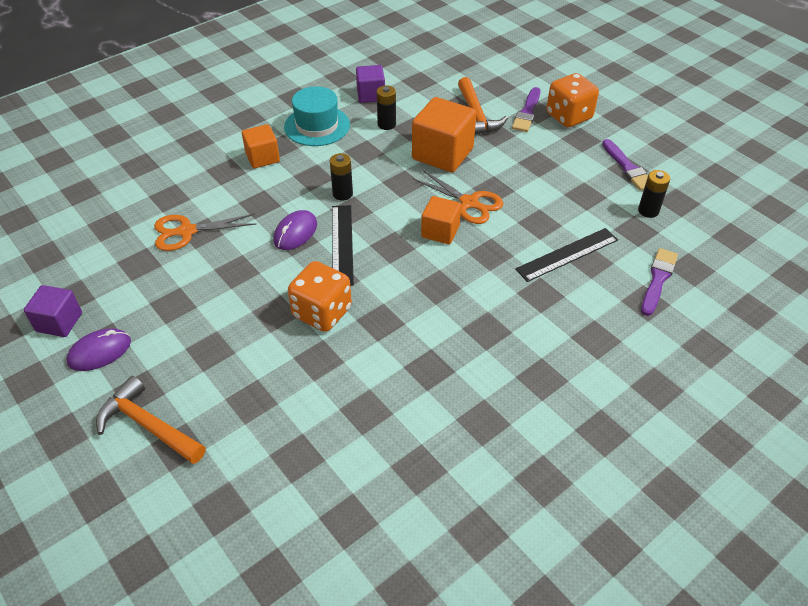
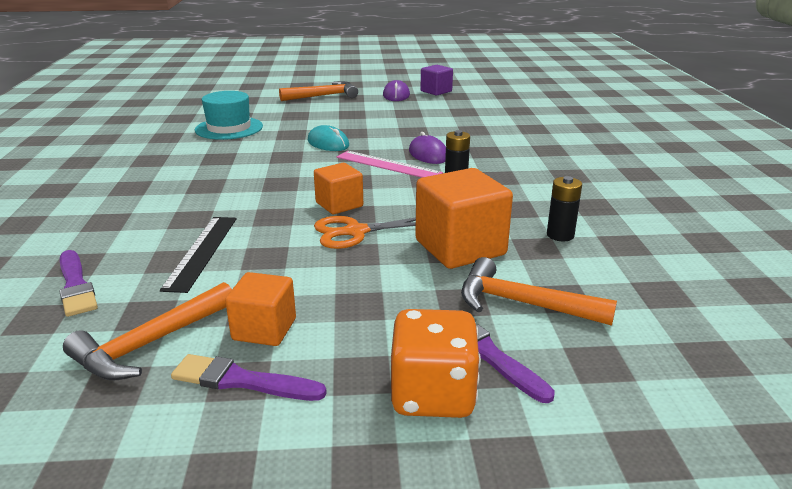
camera: 125 degrees right, 20 degrees down
(186, 232) = (480, 126): orange scissors -> none
(262, 157) = (555, 165): orange cube -> orange cube (264, 329)
(317, 126) = (593, 199): turquoise hat -> turquoise hat (229, 128)
(322, 312) = (328, 143): orange dice -> turquoise mouse
(342, 244) = (388, 165): black ruler -> pink ruler
(371, 95) = (643, 246): purple cube -> none
(648, 211) = (151, 343): black battery -> orange hammer

